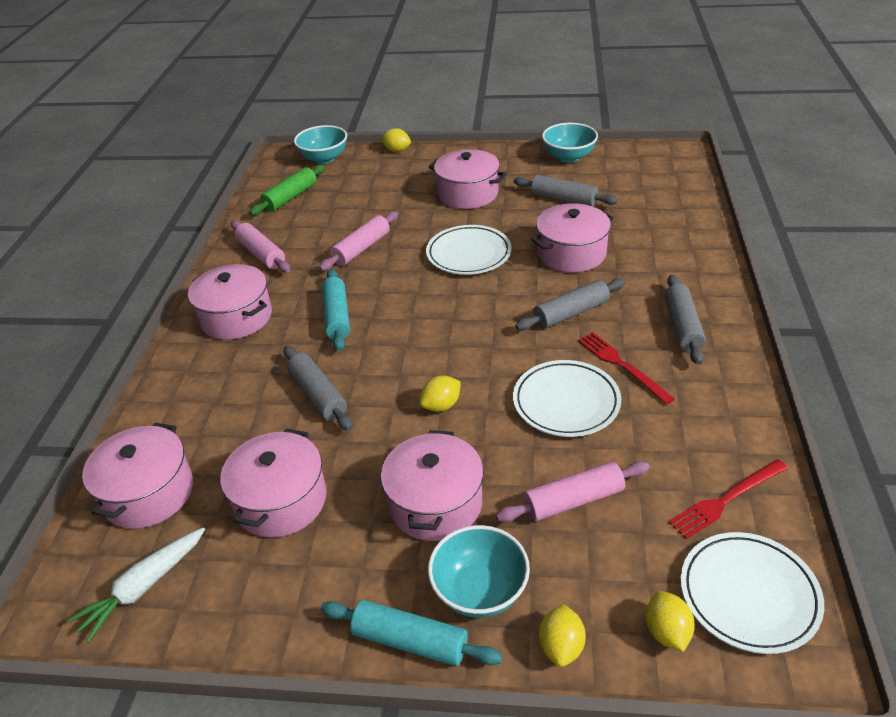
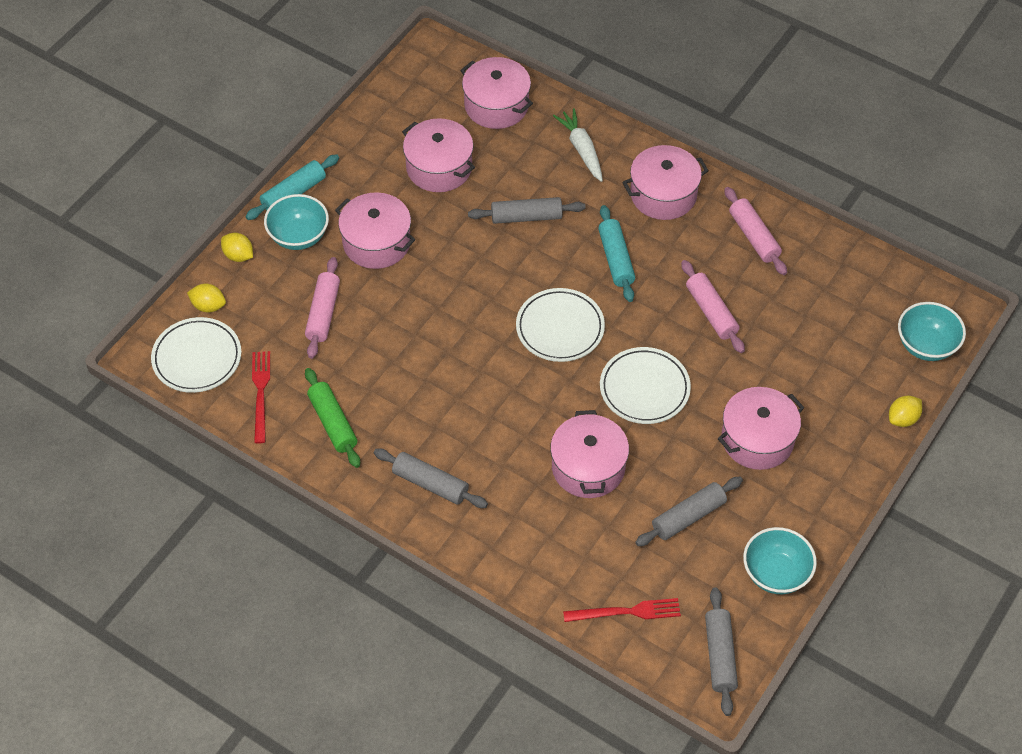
camera: 115 degrees right, 15 degrees up
(143, 587) = (420, 90): white carrot -> white carrot (581, 149)
(261, 254) = (754, 237): pink rolling pin -> pink rolling pin turned 75 degrees clockwise
(290, 197) = (853, 289): green rolling pin -> green rolling pin (333, 423)
(337, 317) = (616, 259): turquoise rolling pin -> turquoise rolling pin turned 60 degrees clockwise
(441, 405) = (461, 283): yellow lemon -> none
(566, 402) = (408, 357): white plate -> white plate (560, 328)
(571, 313) = (504, 417): grey rolling pin -> grey rolling pin (720, 655)
(621, 365) = (418, 414): red fork -> red fork (626, 612)

